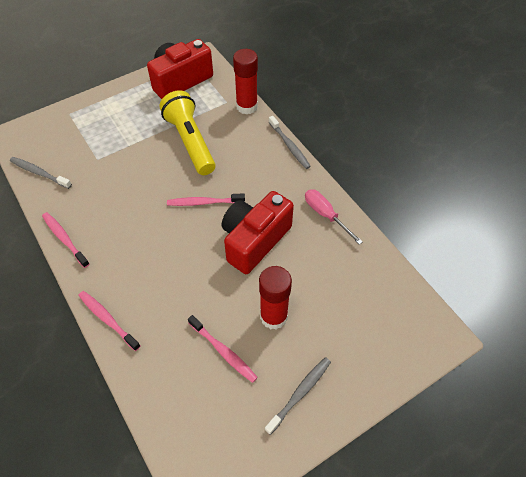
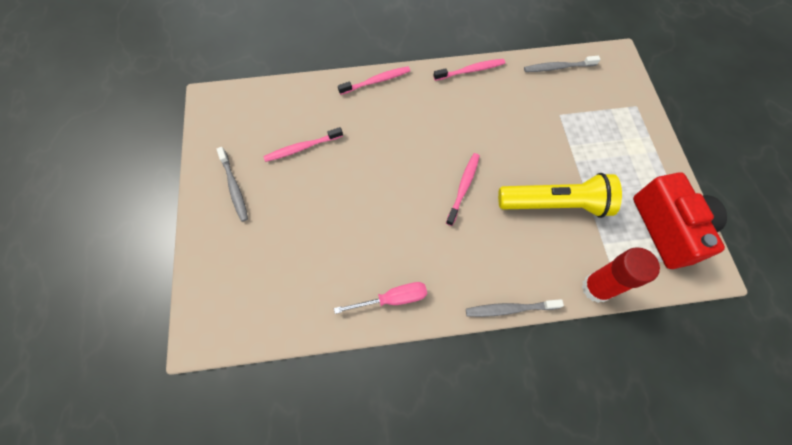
camera: 115 degrees right, 10 degrees up
(39, 173) = (558, 67): grey toothbrush -> grey toothbrush turned 150 degrees counterclockwise
(254, 240) = (395, 215): red camera -> none
(273, 316) = (309, 197): red glue stick -> none

